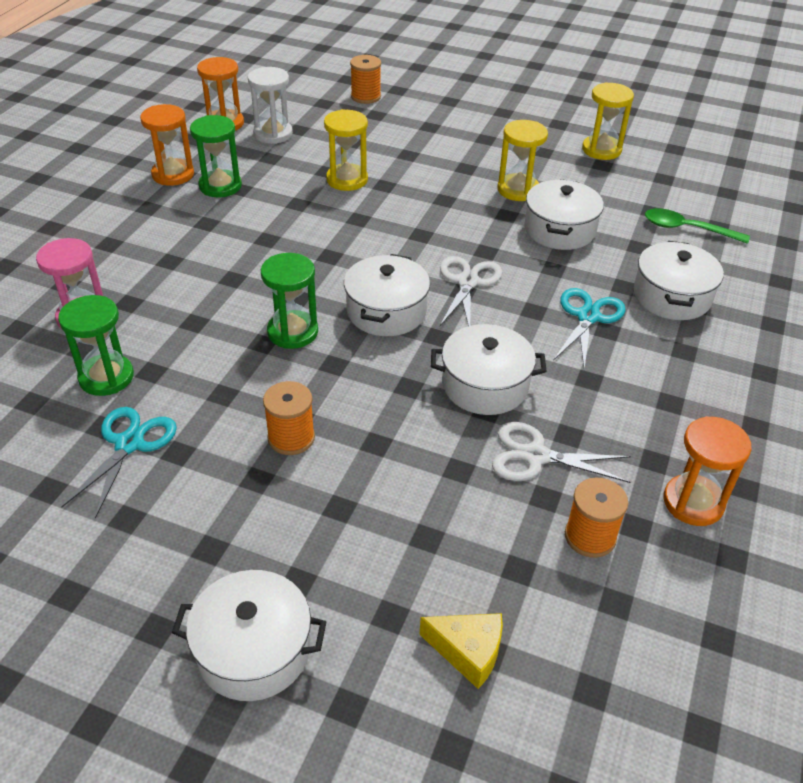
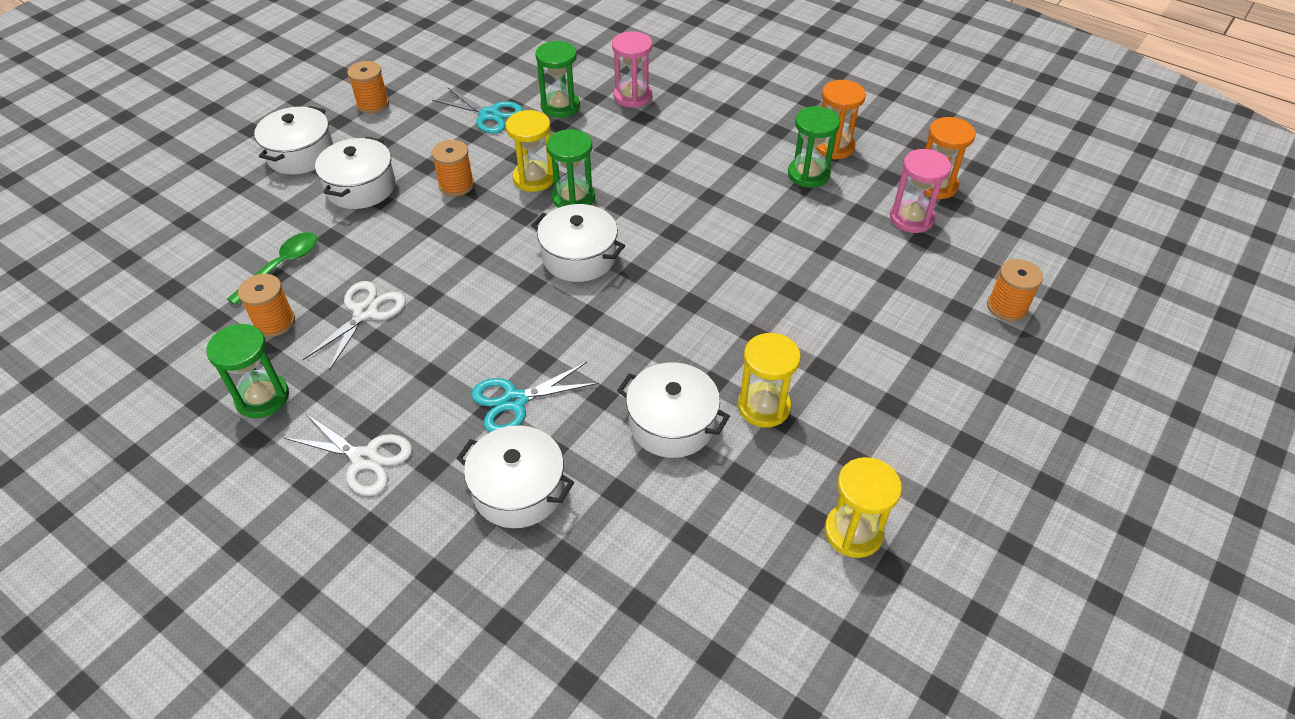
camera: 105 degrees right, 5 degrees up
(104, 597) = (373, 104): none -> orange spool
(273, 134) = (911, 218): white hourglass -> pink hourglass
(347, 179) = (808, 262): yellow hourglass -> yellow hourglass (534, 178)
(468, 282) = (602, 321): white scissors -> white scissors (365, 459)
(468, 652) = (235, 239): yellow cheese -> none
(485, 385) = (458, 300): white pot -> white pot (361, 187)
(588, 317) = (515, 401): turquoise scissors -> turquoise scissors turned 120 degrees clockwise
(687, 229) = (639, 562): green spoon -> green spoon (281, 266)
(693, 502) = (262, 397): orange hourglass -> green hourglass

